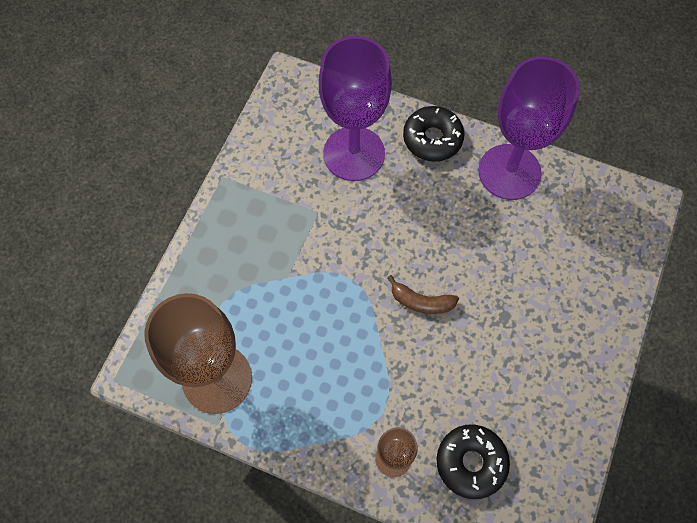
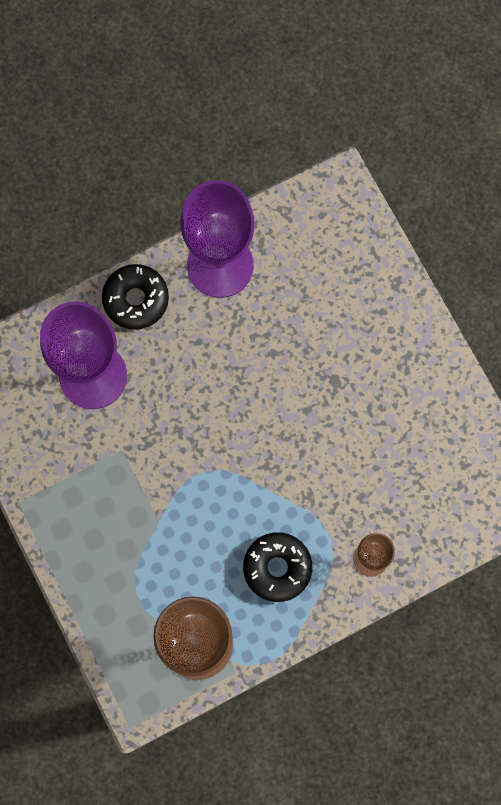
camera: 50 degrees left, 10 degrees up
(421, 302) = (269, 433): brown banana -> none
(471, 462) = (420, 505): black donut -> black donut (277, 568)

